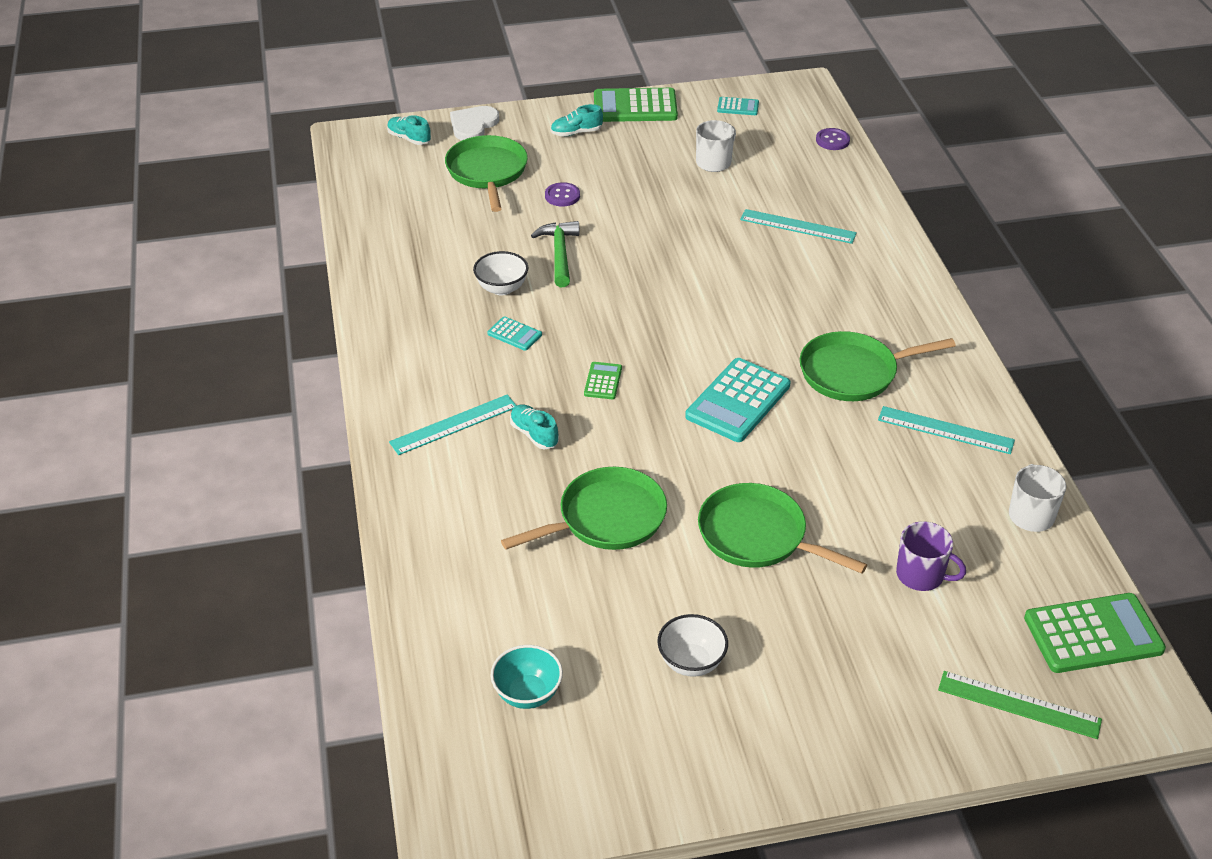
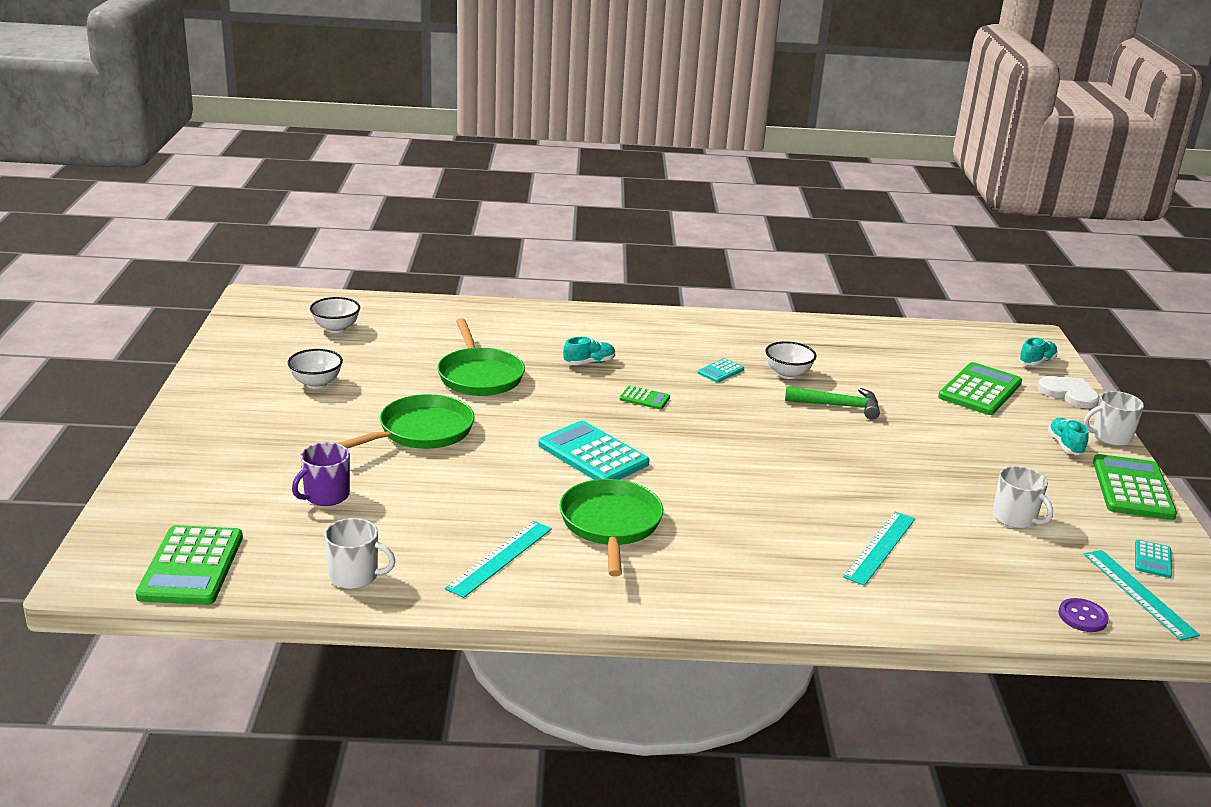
camera: 100 degrees right, 15 degrees down
(453, 424) = (614, 336): turquoise ruler -> turquoise ruler (1139, 593)
(487, 172) = (980, 390): green pan -> green calculator
(527, 694) = (336, 328): turquoise bowl -> white bowl
(550, 110) = (1110, 437): none -> white mug
(562, 196) = (939, 421): purple button -> none
(1019, 705) = (157, 505): green ruler -> none

